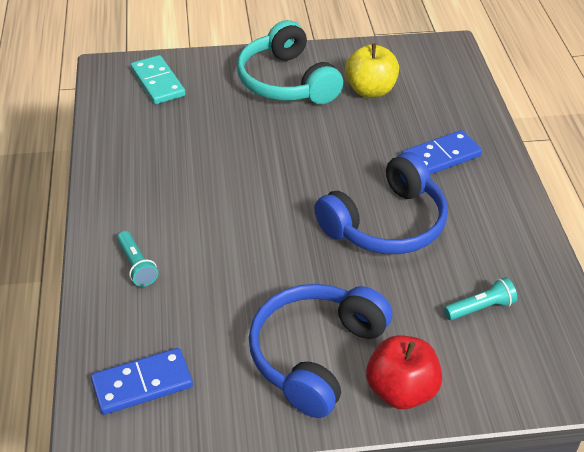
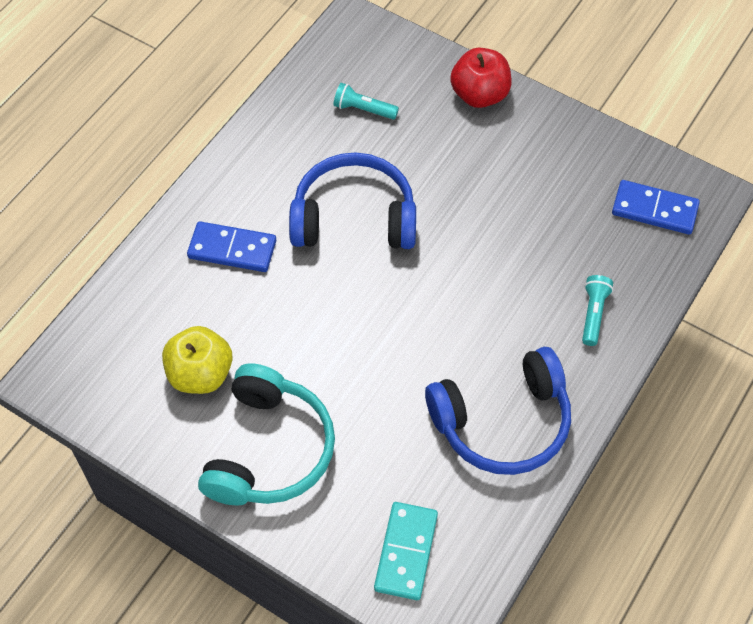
camera: 140 degrees left, 15 degrees up
(315, 355) = (514, 152): blue headphones -> blue headphones (502, 422)

